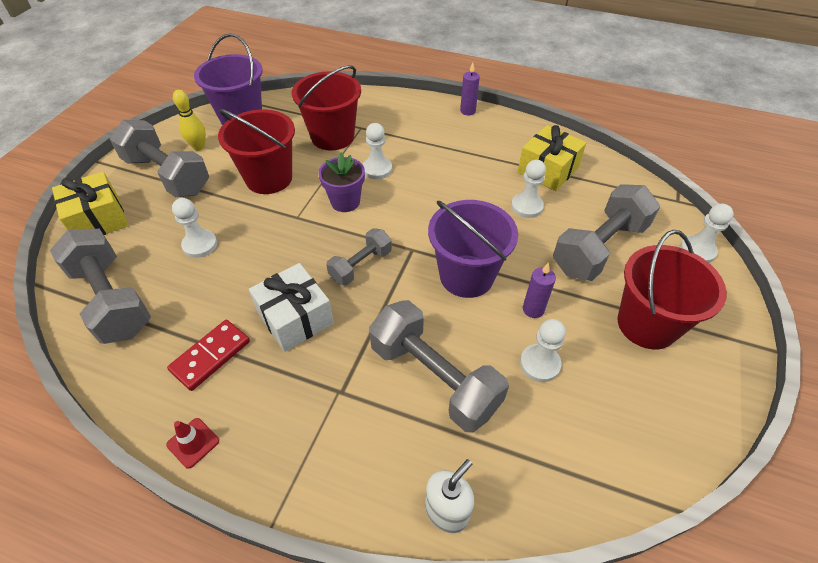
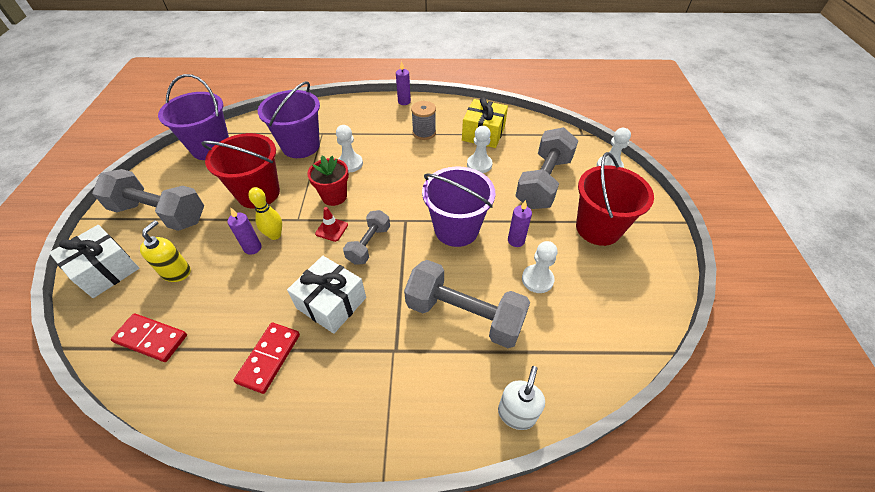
camera: 20 degrees left, 0 degrees up
(98, 219) = (106, 270): yellow gift -> white gift
(112, 300) = (151, 338): grey dumbbell -> red domino
(159, 239) = (176, 272): none -> yellow soap dispenser
(193, 443) = (284, 437): red traffic cone -> red traffic cone (331, 229)
(199, 147) = (180, 182): yellow bowling pin -> yellow bowling pin (275, 235)
(200, 245) = (218, 266): white pawn -> none
(240, 235) = (252, 248): none -> purple candle
(332, 137) = (301, 146): red bucket -> purple bucket
(345, 202) = (334, 196): purple flower pot -> red flower pot
(476, 153) = (424, 133): none -> grey spool

